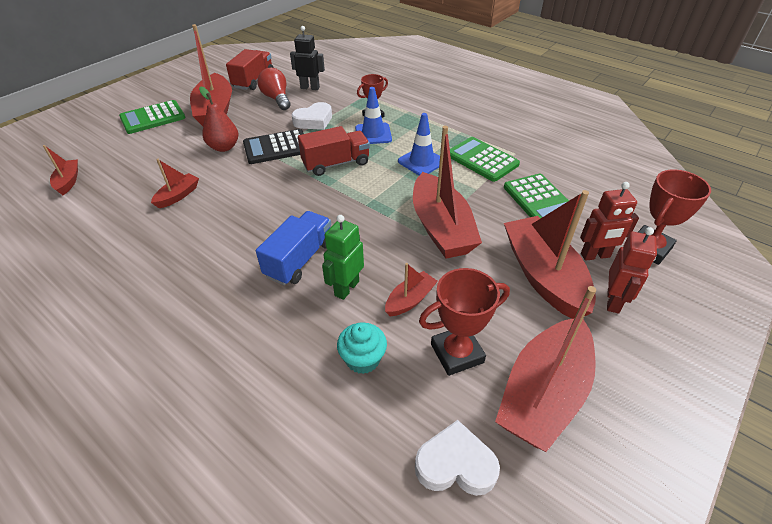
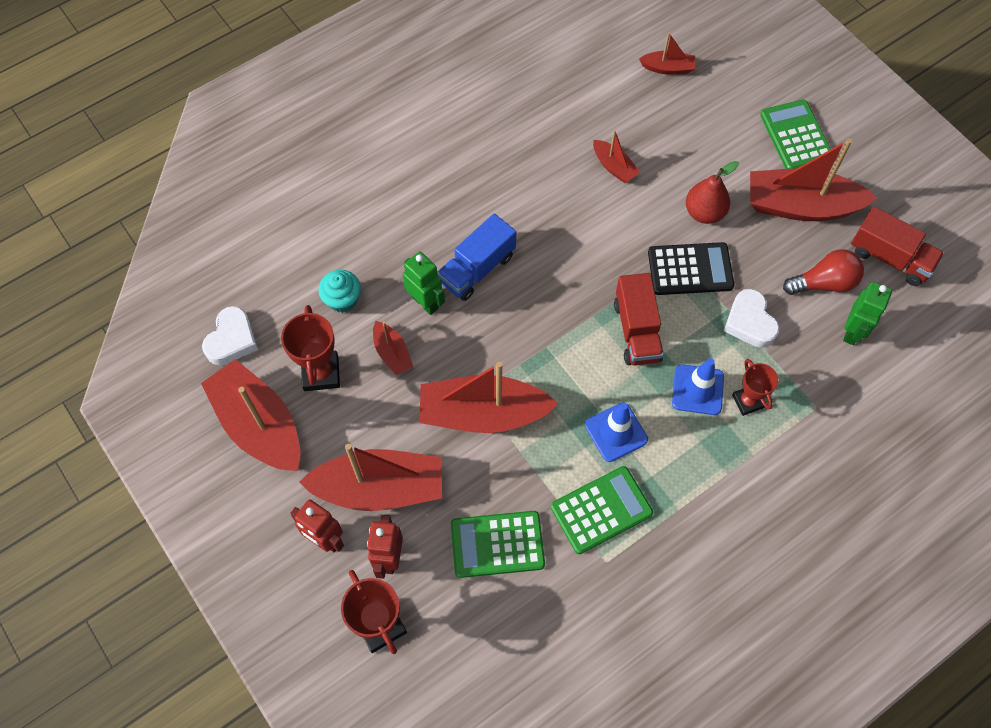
camera: 105 degrees right, 20 degrees up
(276, 147) = (690, 269): black calculator -> black calculator turned 90 degrees clockwise
(299, 259) = (477, 269): blue truck -> blue truck turned 90 degrees clockwise
(310, 88) = (853, 332): black robot -> green robot

